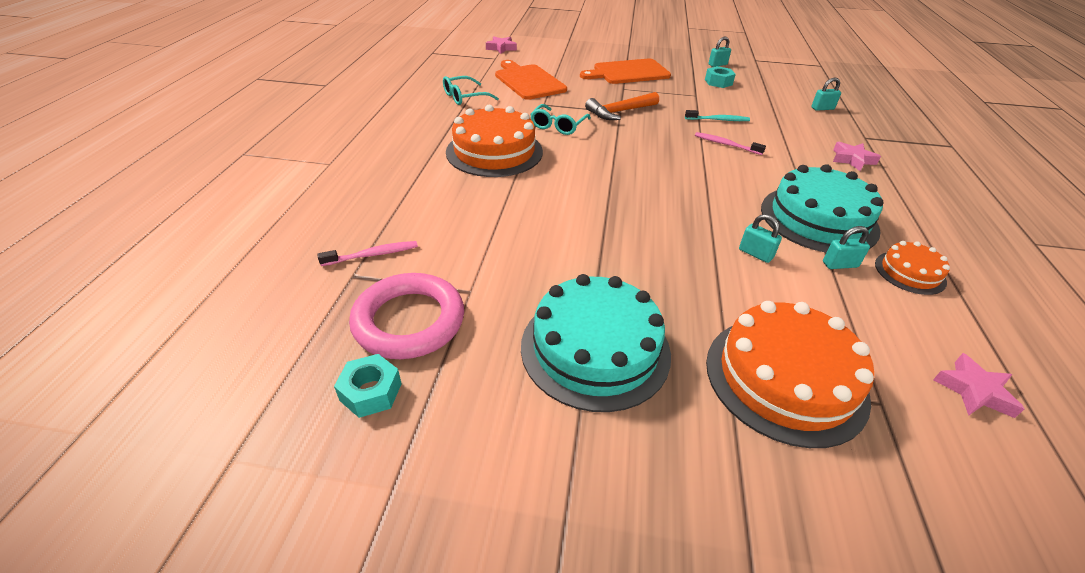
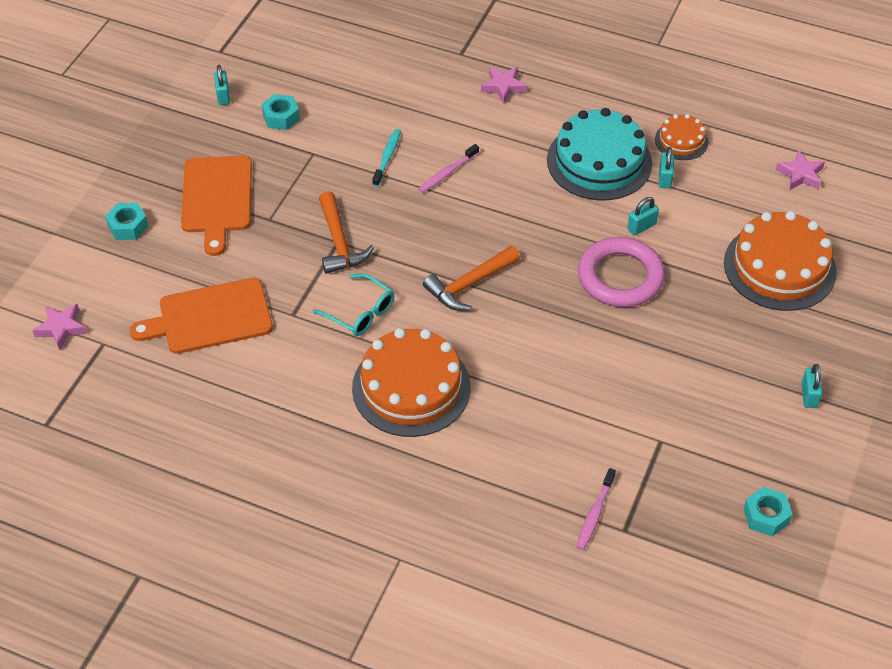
camera: 75 degrees left, 10 degrees up
(372, 255) = (595, 514): pink toothbrush -> pink toothbrush turned 150 degrees counterclockwise
(409, 321) = (692, 488): pink ring -> pink ring (620, 277)
(465, 97) = (243, 399): turquoise glasses -> none
(587, 54) = (128, 226): none -> turquoise nut
(595, 349) = (739, 368): turquoise cake -> none
(612, 165) = (469, 285): none -> orange hammer
(822, 108) = (384, 55): turquoise padlock -> turquoise padlock (809, 395)

